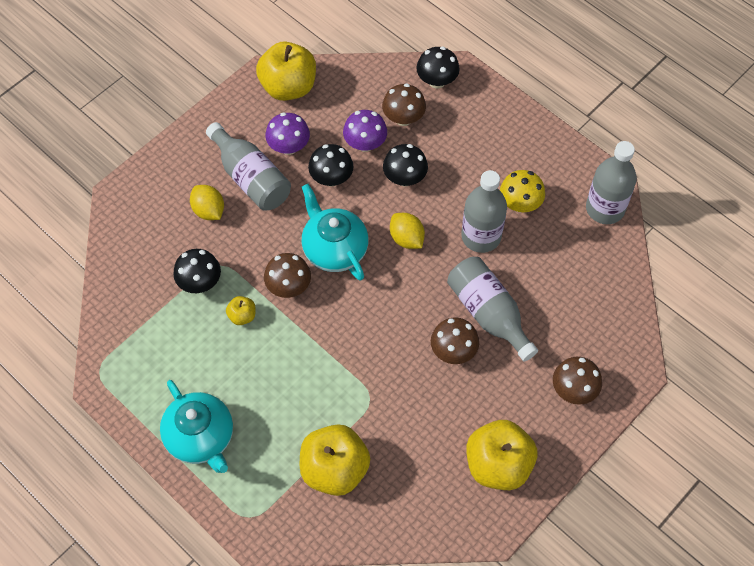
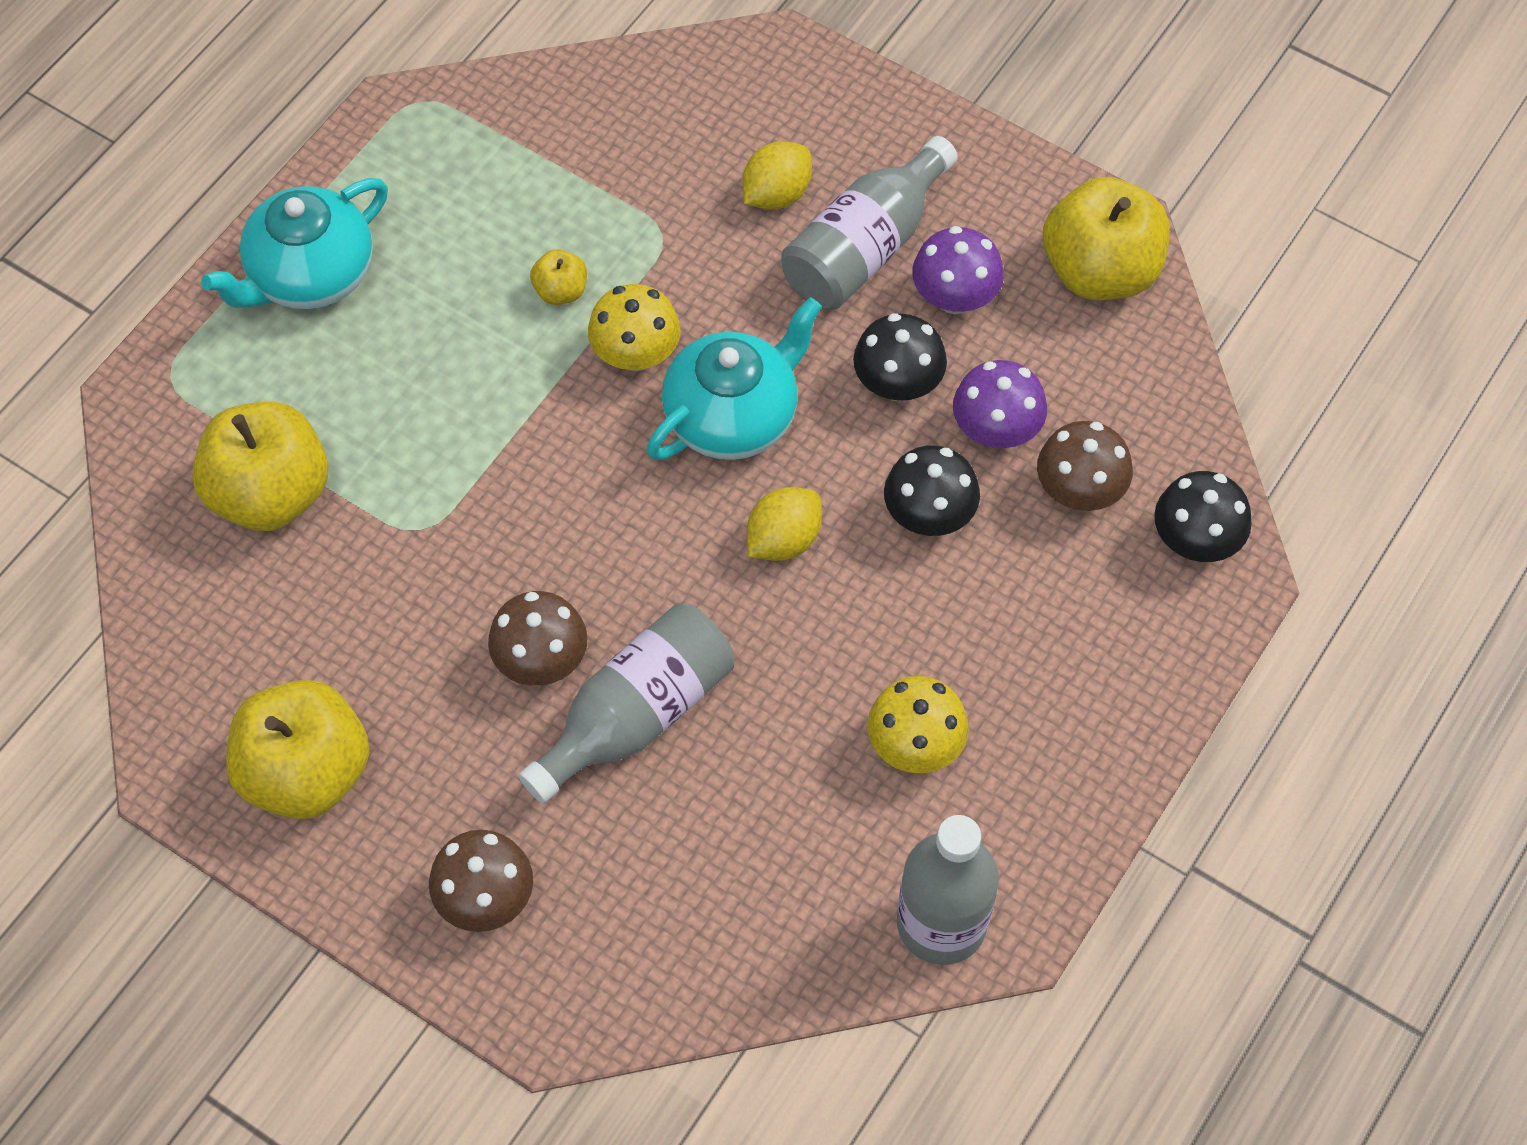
camera: 80 degrees right, 0 degrees up
(200, 282) = (619, 211): black mushroom -> none
(288, 286) = (636, 354): brown mushroom -> yellow mushroom
(481, 236) = (817, 678): grey bottle -> none

